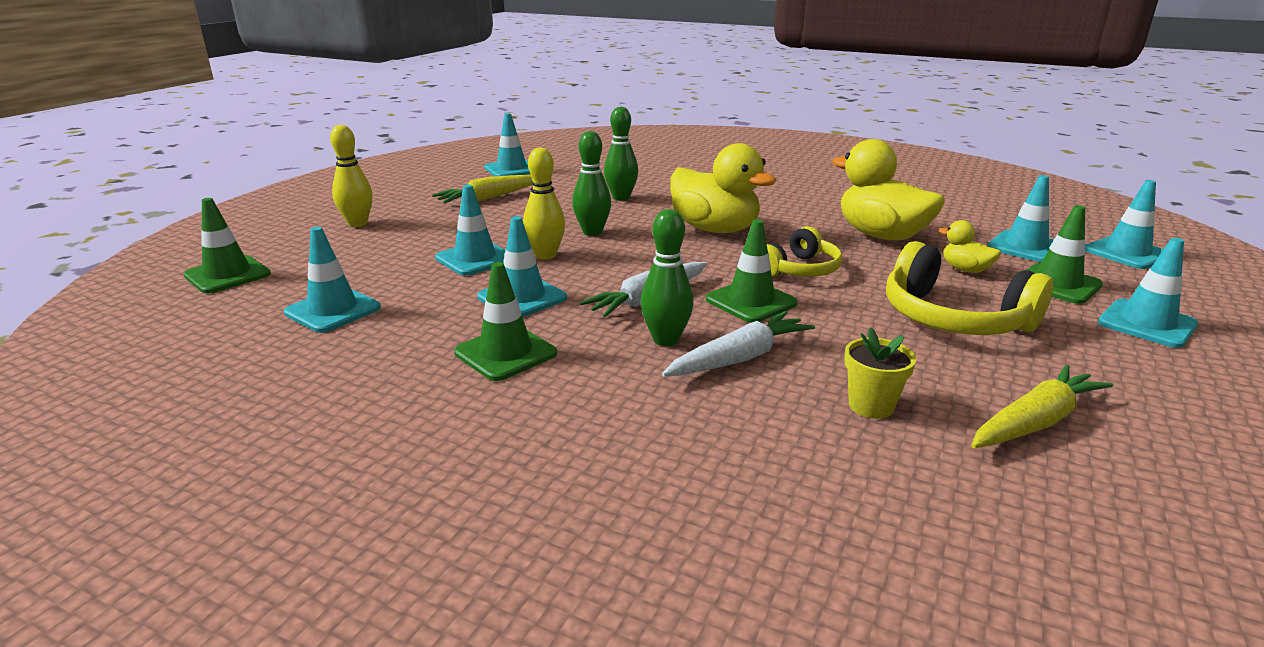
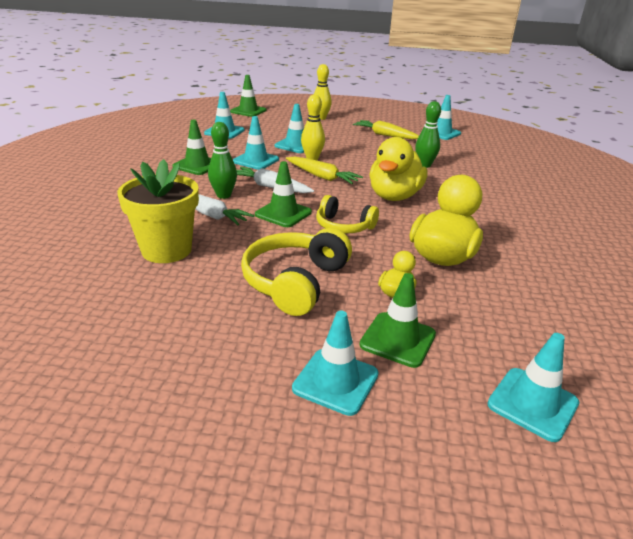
camera: 70 degrees right, 5 degrees up
(592, 232) = (355, 164): green bowling pin -> none
(871, 406) = (166, 250): yellow flower pot -> yellow flower pot, size x1.94
(1025, 247) = (484, 331): turquoise traffic cone -> none
(1035, 422) = (157, 302): yellow carrot -> yellow carrot (322, 177)

